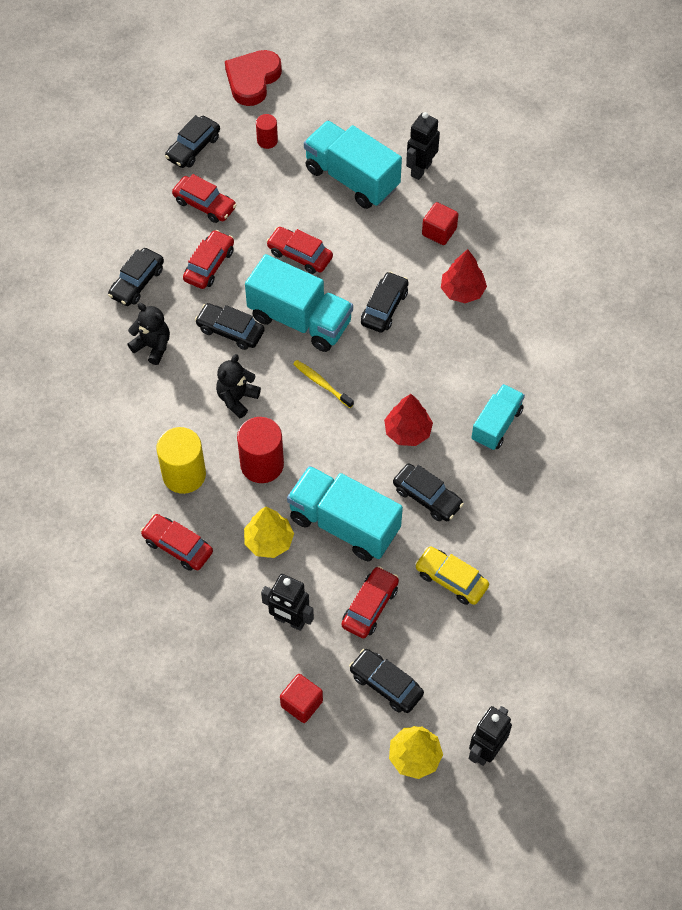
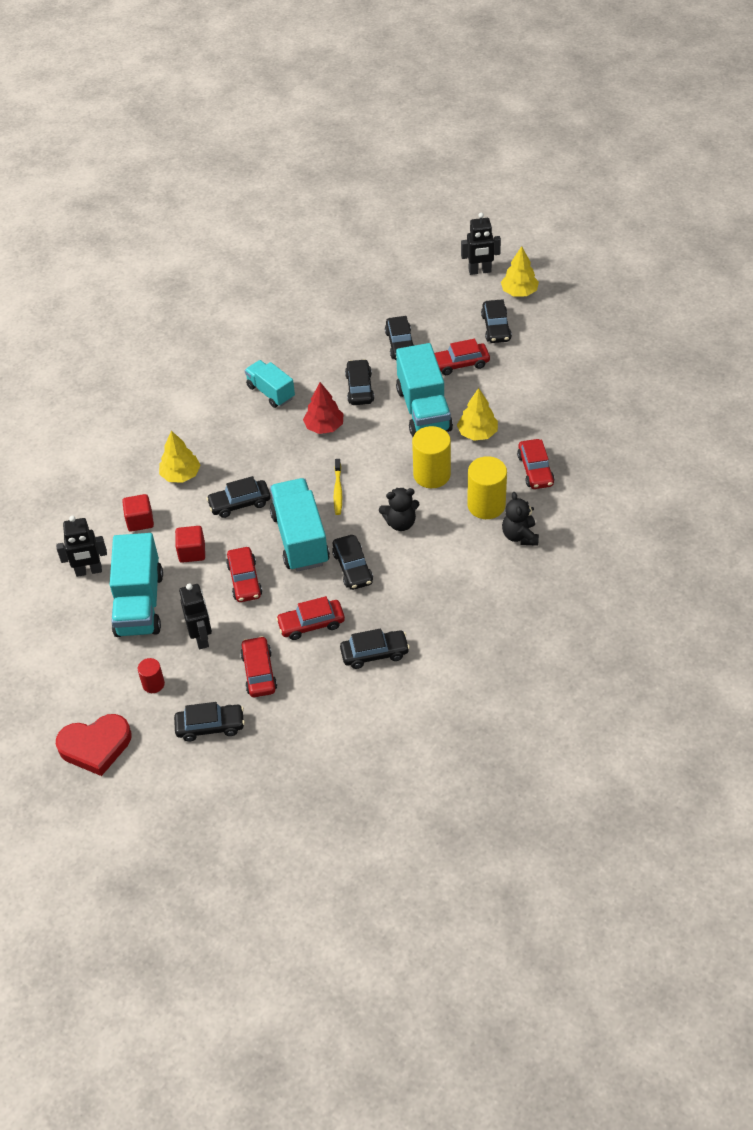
camera: 130 degrees left, 10 degrees down
(152, 346) = (415, 599): black teddy bear -> black teddy bear (520, 536)
(262, 464) = (432, 475): red cylinder -> yellow cylinder
(289, 620) = (513, 389): black robot -> black robot (201, 638)
(301, 703) = (551, 350): red cube -> red cube (192, 552)
(451, 579) = (400, 344): yellow car -> black car
(462, 291) = (181, 475): red tree -> yellow tree
(496, 425) = (271, 392): turquoise truck -> turquoise truck turned 60 degrees clockwise

